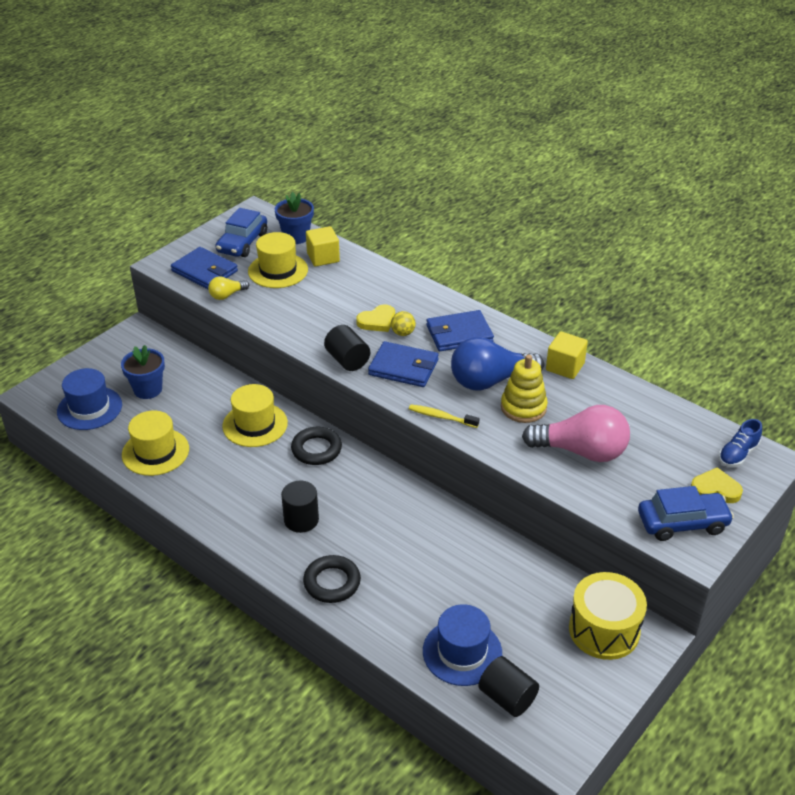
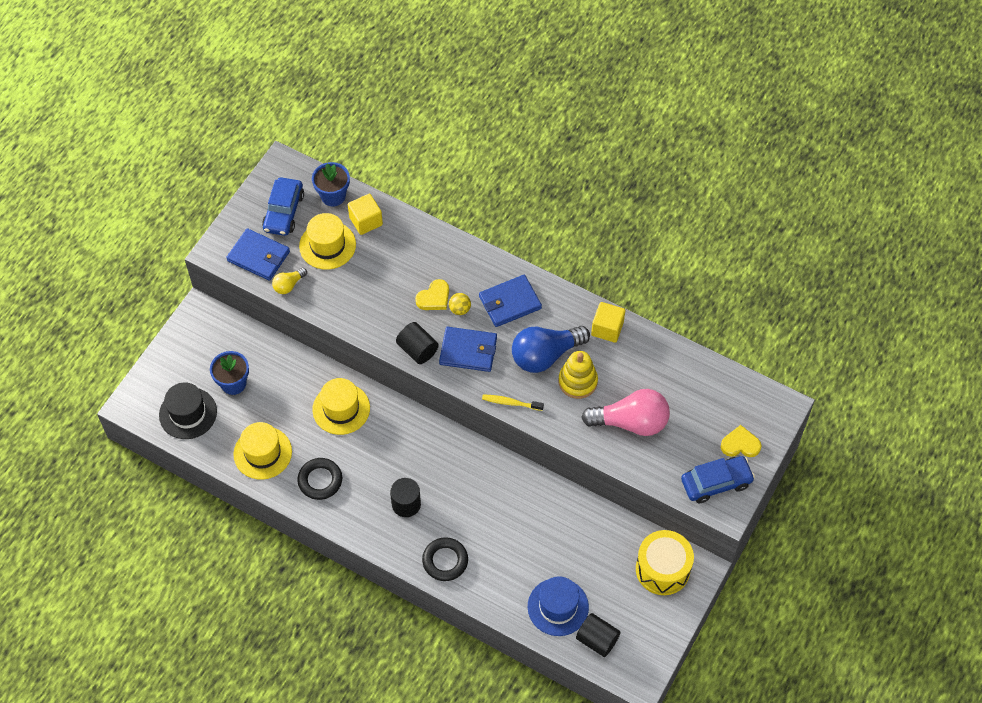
camera: 10 degrees left, 20 degrees up
(89, 408) = (188, 413): blue hat -> black hat
(316, 449) = (401, 428): black ring -> black ring (320, 480)
(738, 454) = (757, 405): blue shoe -> none

